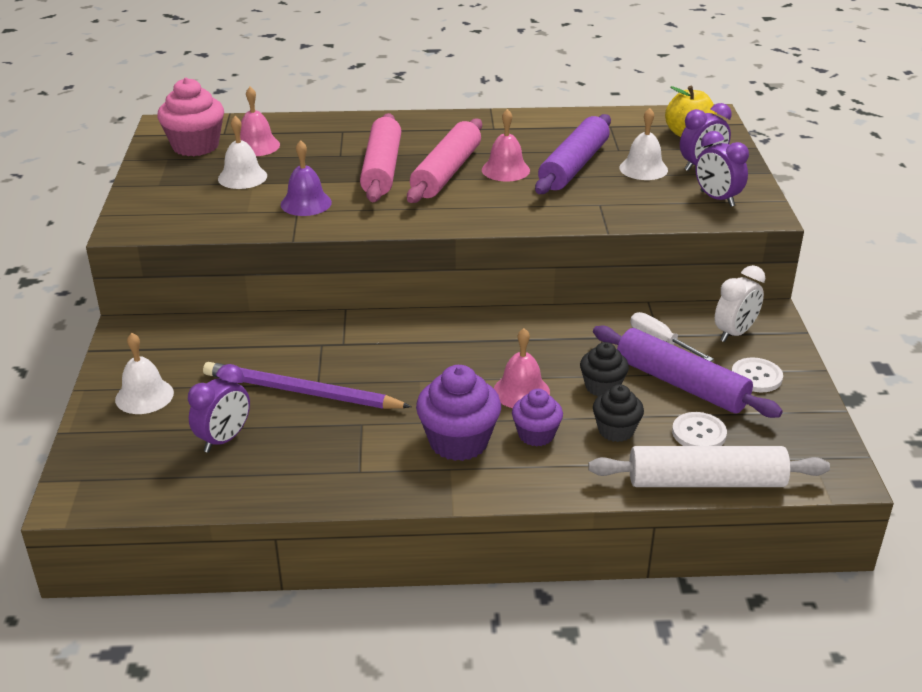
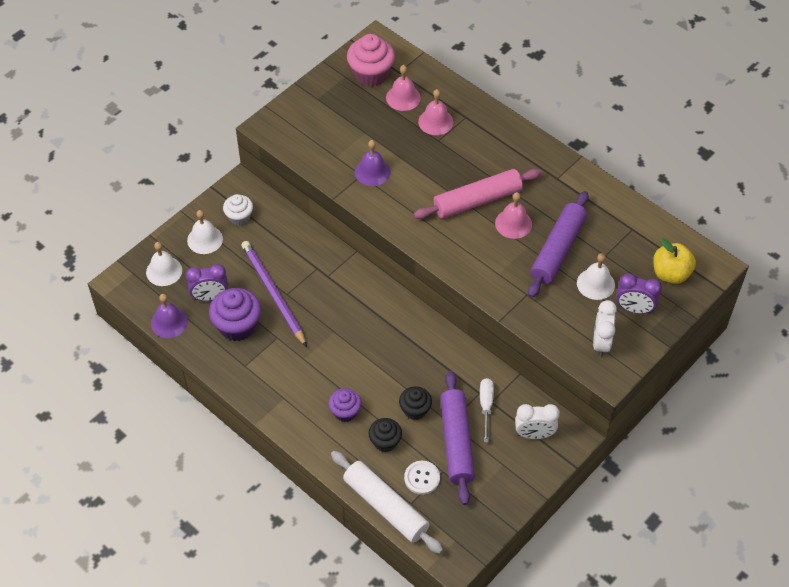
camera: 45 degrees right, 20 degrees up
(164, 355) = (239, 217): none -> white cupcake
(200, 494) = (169, 322): none -> purple bell
(242, 177) = (365, 123): white bell -> white bell (164, 271)
(381, 169) = (445, 170): pink rolling pin -> none
(458, 441) = (306, 385): purple cupcake -> purple cupcake (237, 326)
(521, 391) = (372, 379): pink bell -> pink bell (435, 121)
(573, 166) = (557, 250): purple rolling pin -> purple rolling pin turned 45 degrees counterclockwise
(717, 199) = (601, 343): purple clock -> white clock
(756, 377) = (502, 471): white button -> none

